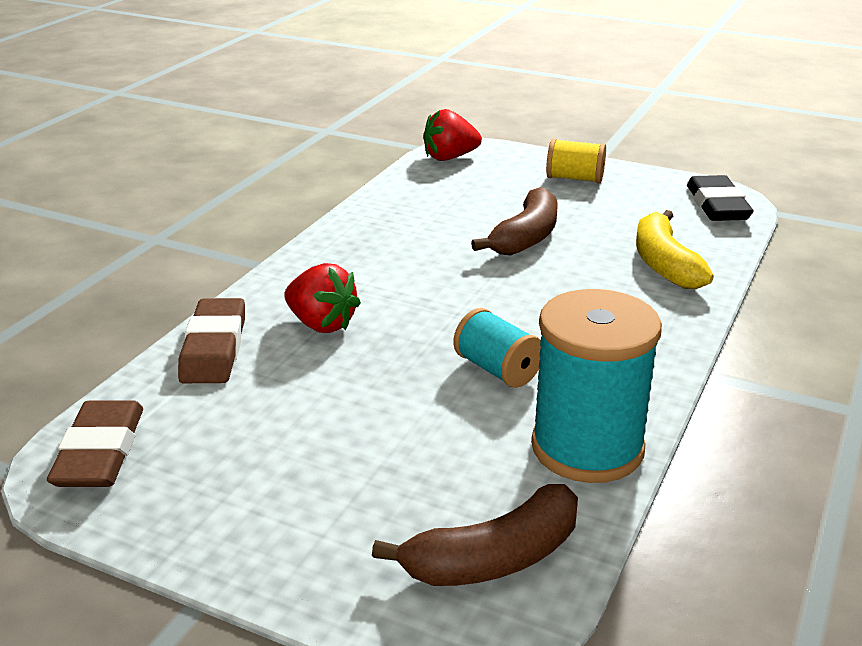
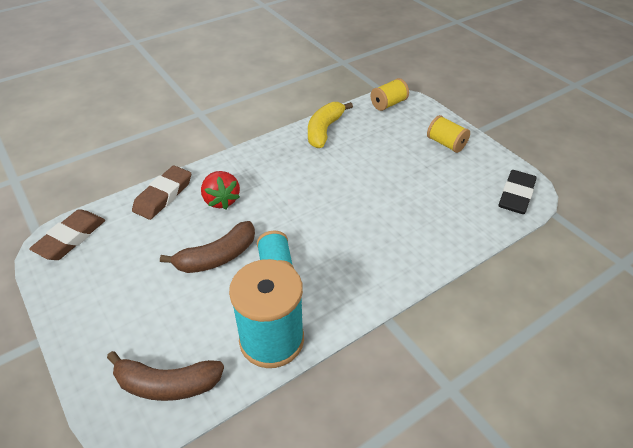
camera: 30 degrees right, 15 degrees up
(449, 158) = (388, 104): red strawberry -> yellow spool
(526, 237) = (376, 179): brown banana -> brown banana (217, 257)
(664, 264) = (437, 229): yellow banana -> yellow banana (324, 130)

